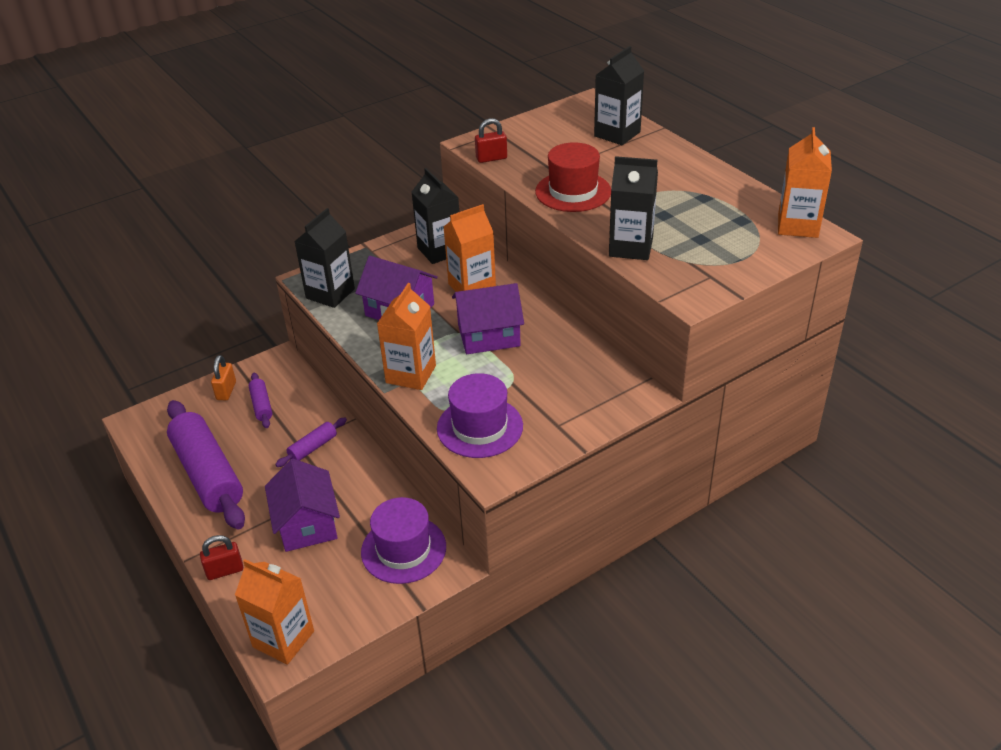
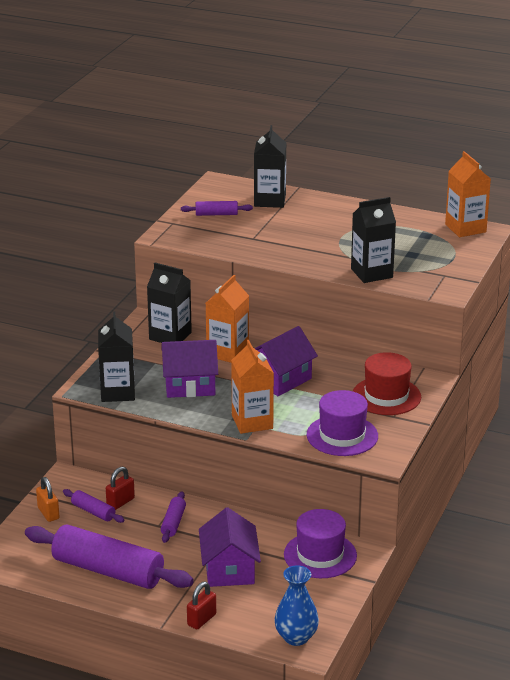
camera: 35 degrees left, 10 degrees down
(283, 639) = (296, 637): orange carton -> blue vase
(307, 524) = (229, 569): purple house -> purple house turned 45 degrees clockwise
(491, 158) = (194, 243): red padlock -> red padlock (120, 502)
(548, 134) = (216, 214): none -> purple rolling pin
(573, 191) = (286, 249): red hat -> red hat (386, 396)

